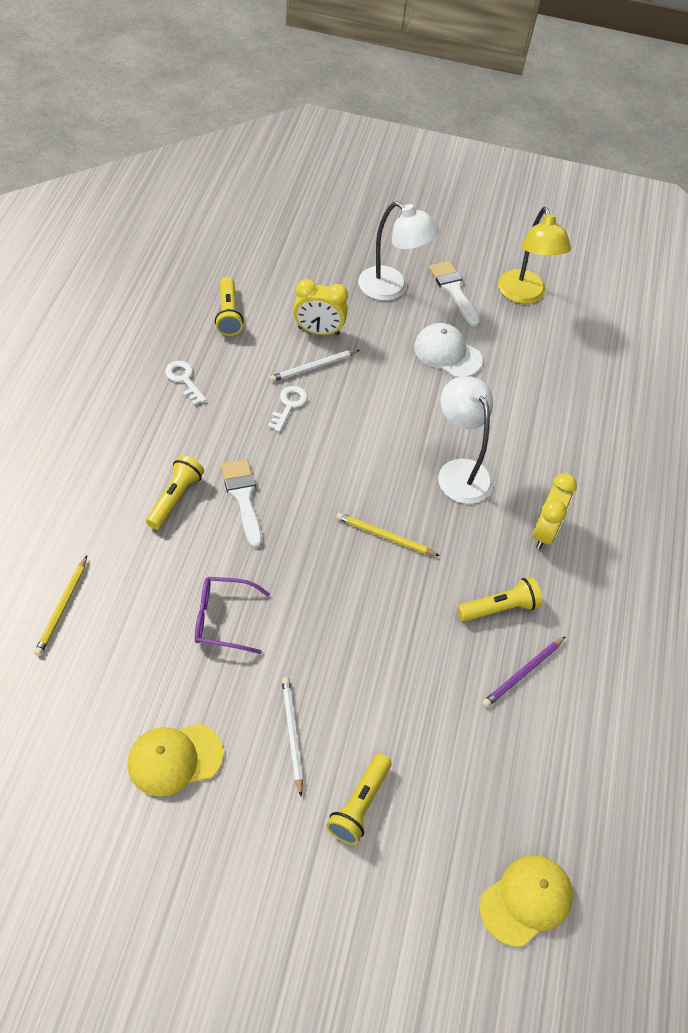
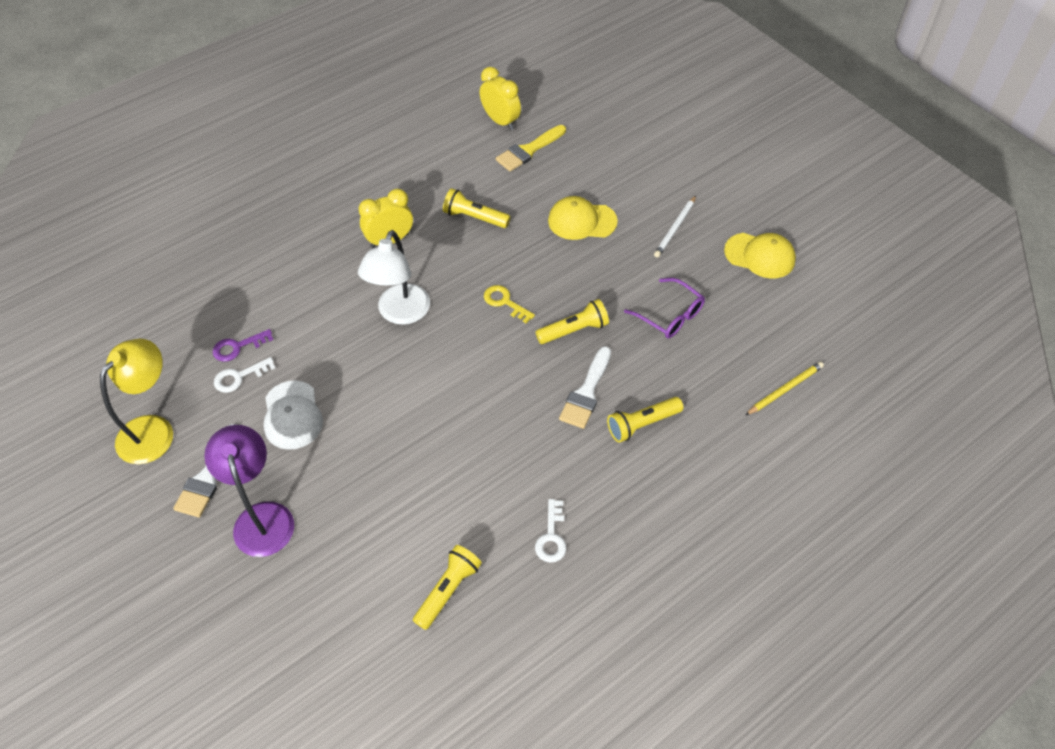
camera: 135 degrees left, 0 degrees up
(289, 405) = (479, 450): white key -> white key (239, 377)
(313, 367) = (422, 475): white pencil -> none
(318, 331) = (380, 512): yellow clock -> yellow clock (500, 121)
(359, 805) = (663, 177): yellow flashlight -> yellow flashlight (574, 330)
(385, 536) = (505, 302): yellow pencil -> yellow key
(391, 288) = (262, 517): white lamp -> purple lamp
(523, 673) = (500, 179): purple pencil -> none
(526, 900) = (609, 98): yellow cap -> yellow cap (582, 221)
(535, 736) = (529, 150): none -> yellow brush
(544, 374) = (238, 347): none -> purple key

